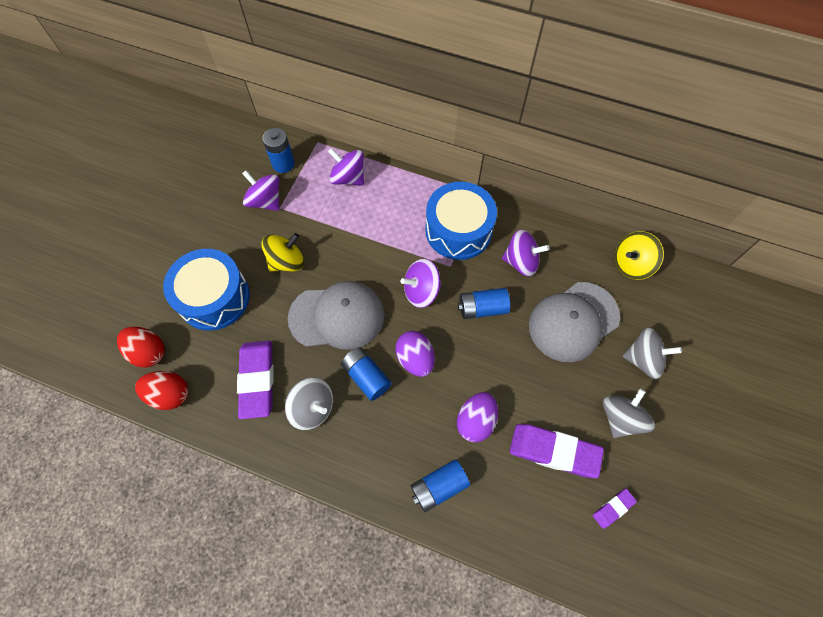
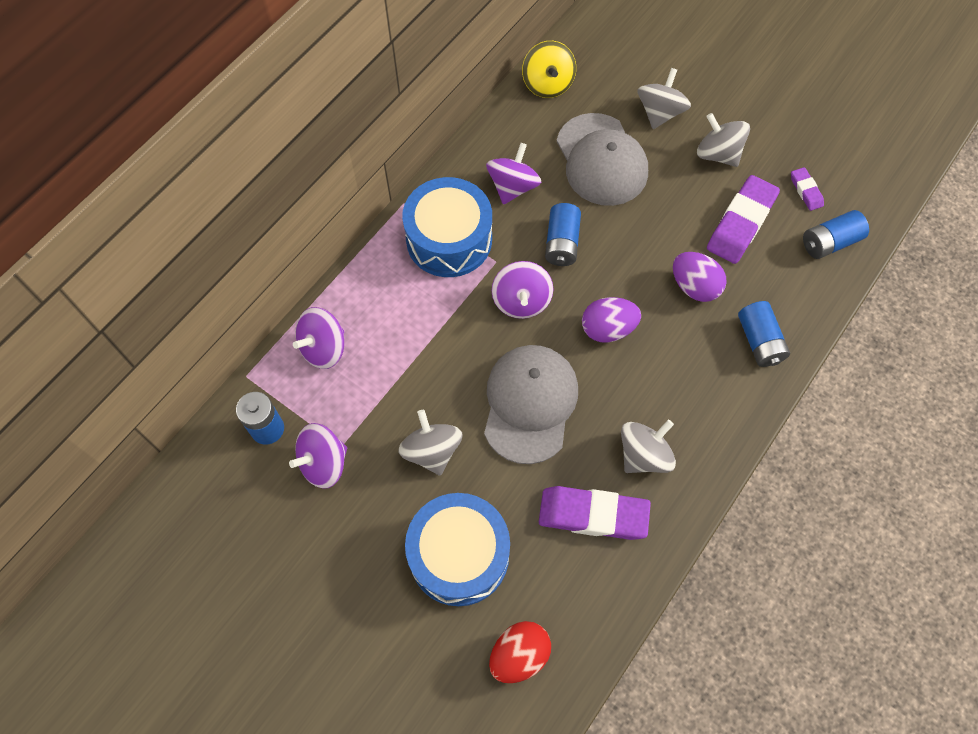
camera: 75 degrees left, 0 degrees up
(170, 394) = (587, 630): red egg -> none
(287, 262) = (432, 451): yellow spinning top -> grey spinning top
(366, 377) = (617, 387): blue battery -> blue battery (829, 242)

